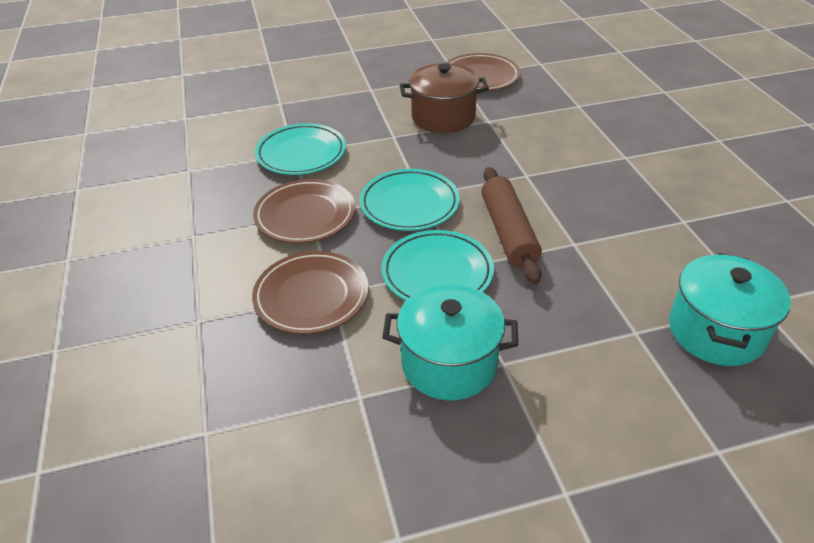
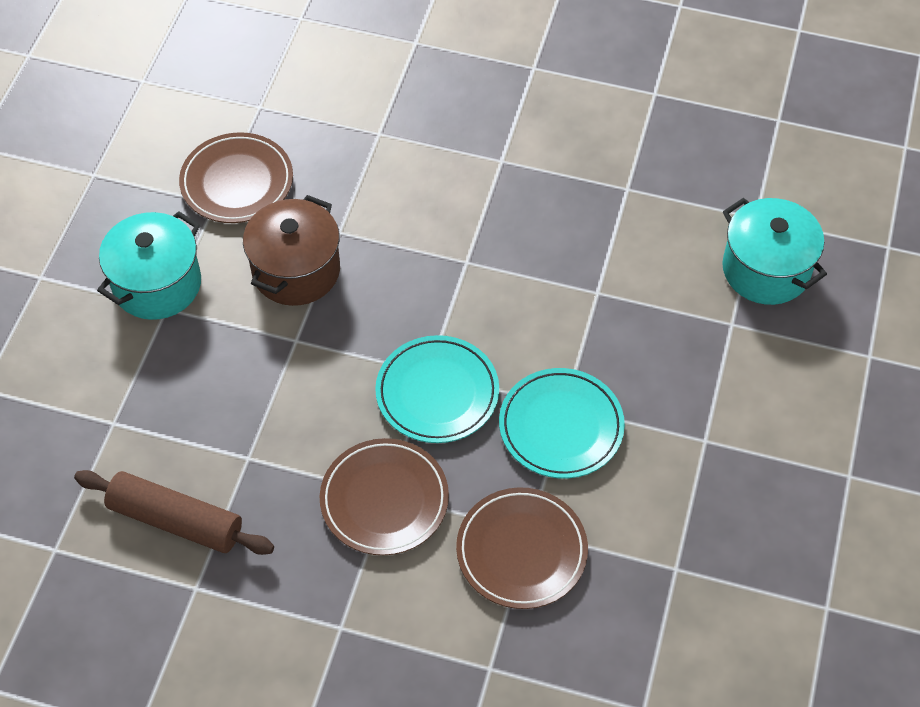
camera: 60 degrees left, 15 degrees up
(301, 153) = (256, 451): turquoise plate -> none
(449, 363) = (680, 481): turquoise pot -> turquoise pot (157, 284)
(508, 233) = (545, 334): brown rolling pin -> brown rolling pin (176, 521)

